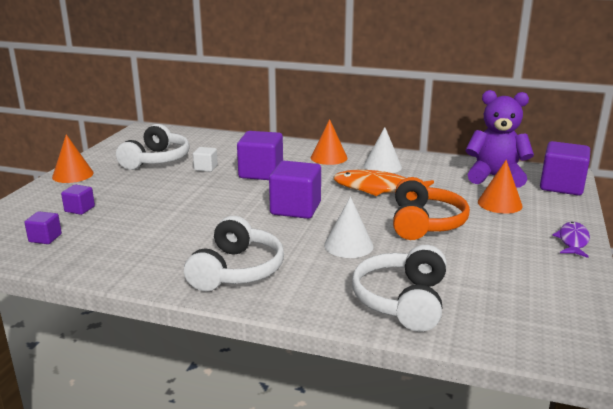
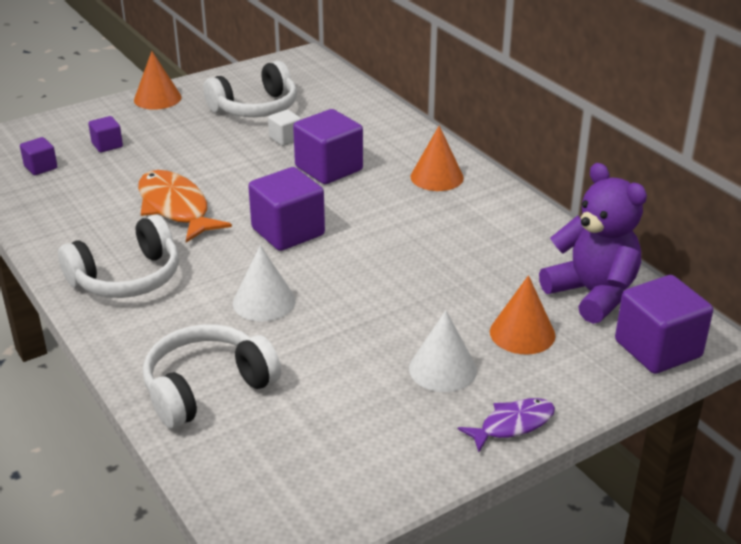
camera: 40 degrees right, 10 degrees up
(378, 189) = (416, 246): orange fish -> orange fish (176, 208)
(382, 166) = (477, 216): white cone -> white cone (442, 369)
(425, 223) = (386, 315): orange headphones -> none

